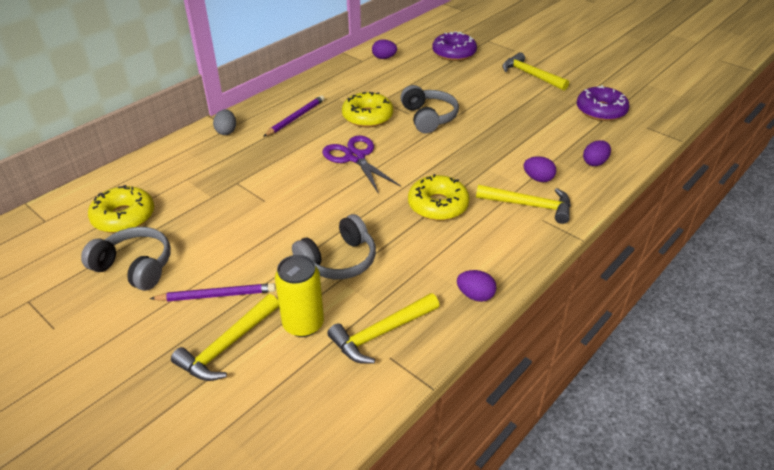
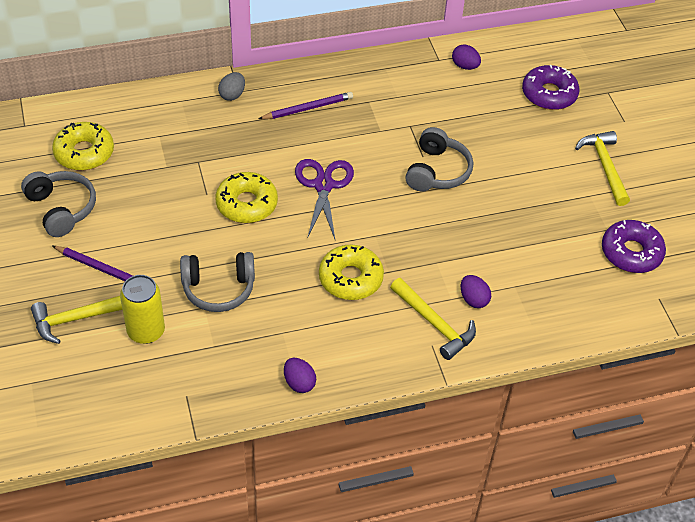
camera: 30 degrees right, 10 degrees up
(367, 117) = (377, 140): yellow donut -> yellow donut (246, 204)
(381, 333) = (197, 373): yellow hammer -> none
(594, 162) = (551, 311): purple egg -> none

